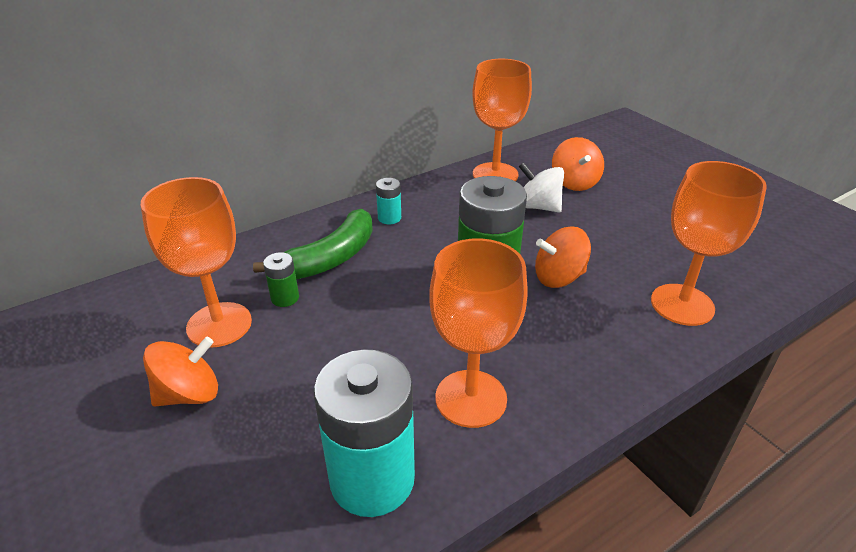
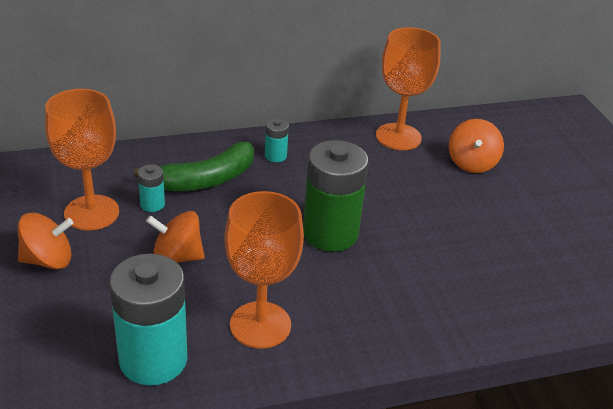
camera: 15 degrees right, 0 degrees up
(285, 298) = (152, 204): green battery -> turquoise battery
(538, 207) = (420, 178): white spinning top -> none
(558, 277) = (397, 248): orange spinning top -> orange spinning top (177, 257)
(682, 304) = (495, 302): orange goblet -> none

